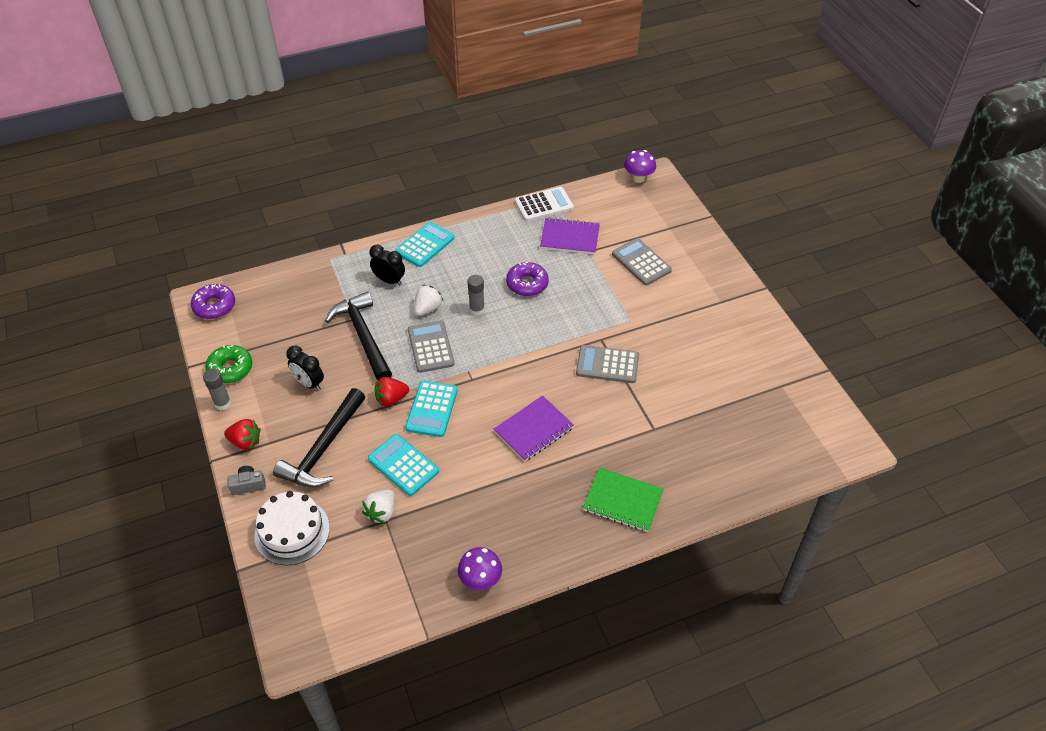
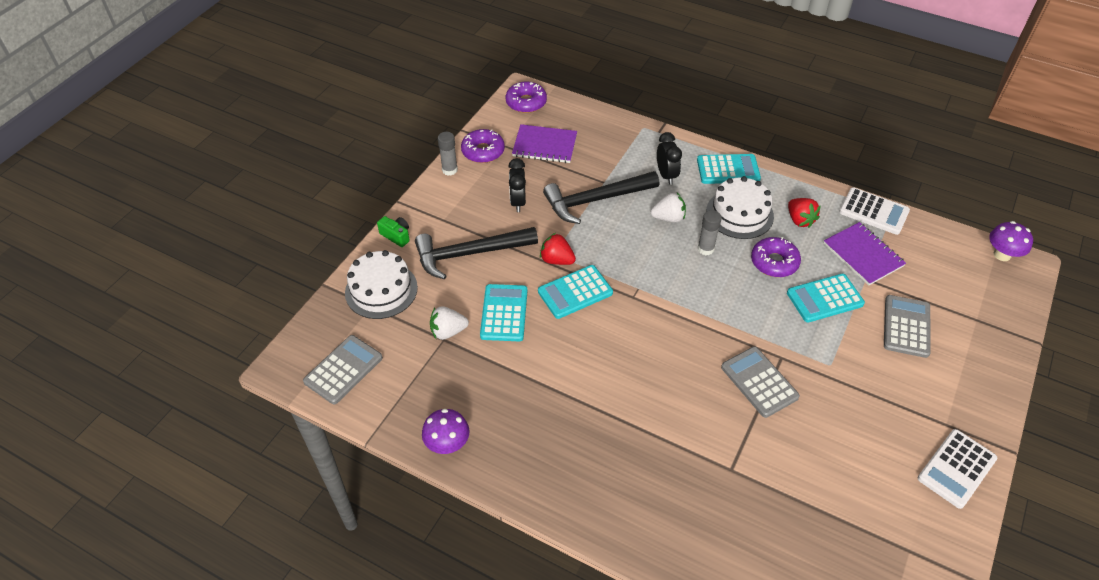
camera: 50 degrees right, 0 degrees up
(230, 369) = (483, 151): green donut -> purple donut
(245, 442) = (430, 206): red strawberry -> red strawberry (799, 220)
(248, 485) = (396, 236): grey camera -> green camera
(363, 336) = (595, 200): black hammer -> black hammer turned 135 degrees counterclockwise
(430, 347) = (633, 247): grey calculator -> grey calculator (343, 370)
(469, 269) = (739, 214): none -> white cake
(533, 430) = (630, 376): purple notebook -> purple notebook (545, 145)
(581, 282) = (825, 299): none -> turquoise calculator
(623, 501) = (626, 498): green notebook -> none
(752, 321) = (956, 469): none -> white calculator

